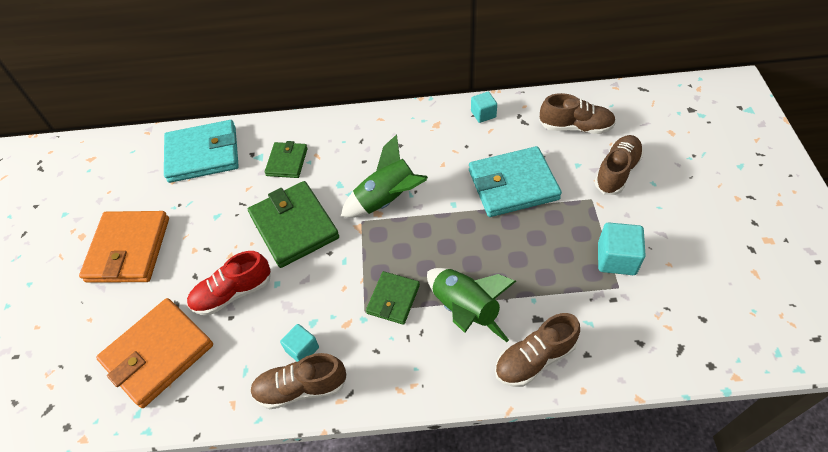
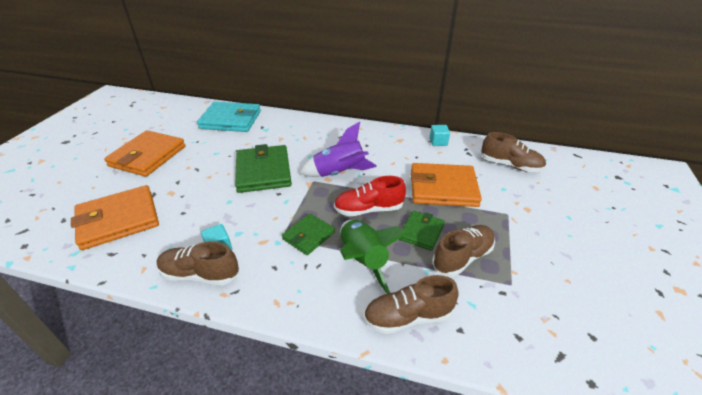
camera: 15 degrees right, 15 degrees down
(233, 293) = (195, 198): red shoe -> red shoe (368, 209)
(287, 162) = (282, 136): green wallet -> green wallet (421, 232)
(387, 200) = (339, 173): green rocket -> purple rocket
(513, 185) = (443, 188): turquoise wallet -> orange wallet
(616, 172) = (537, 201): brown shoe -> brown shoe (462, 257)
(616, 259) = (516, 262): turquoise cube -> none

